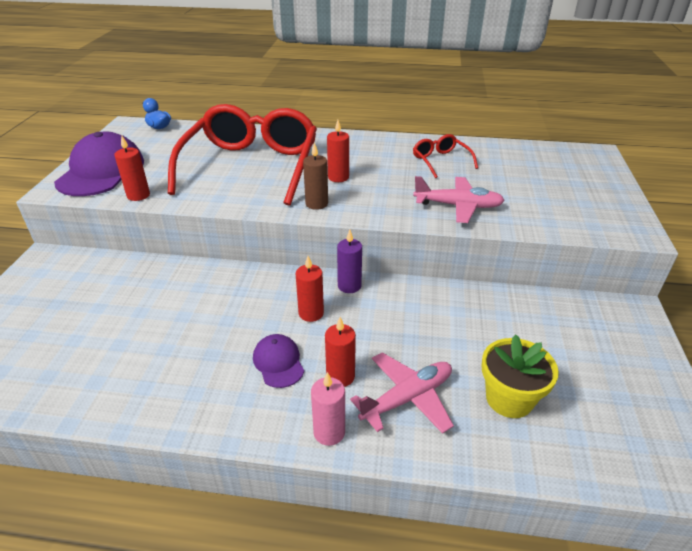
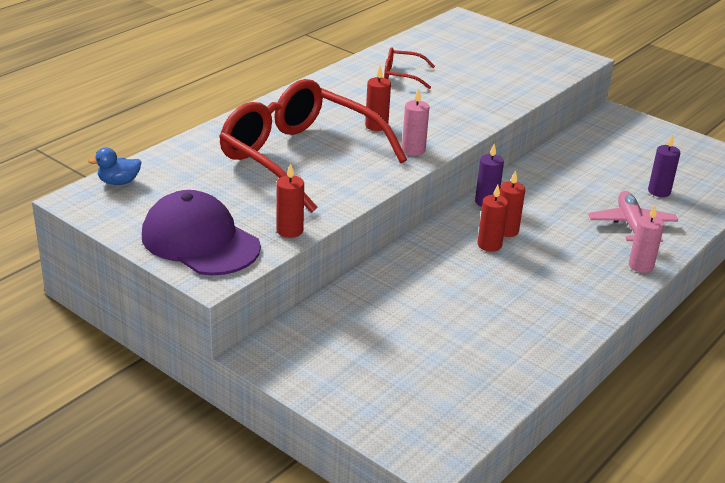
camera: 60 degrees left, 5 degrees down
(278, 362) = (554, 263): purple cap -> none
(316, 204) = (413, 150): brown candle -> pink candle
(340, 376) = (590, 243): red candle -> red candle (489, 245)
(458, 206) = (483, 98): pink plane -> none
(509, 399) = (659, 191): yellow flower pot -> purple candle

